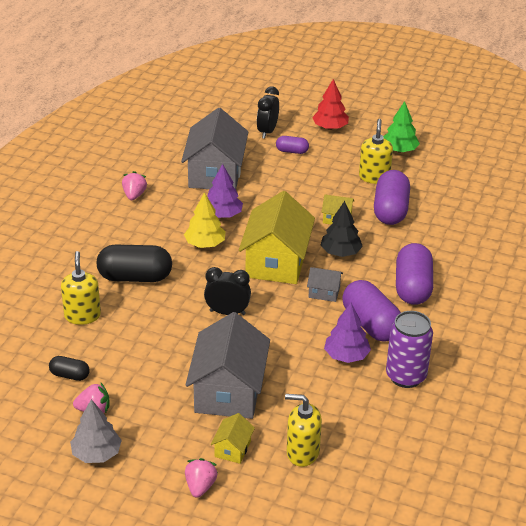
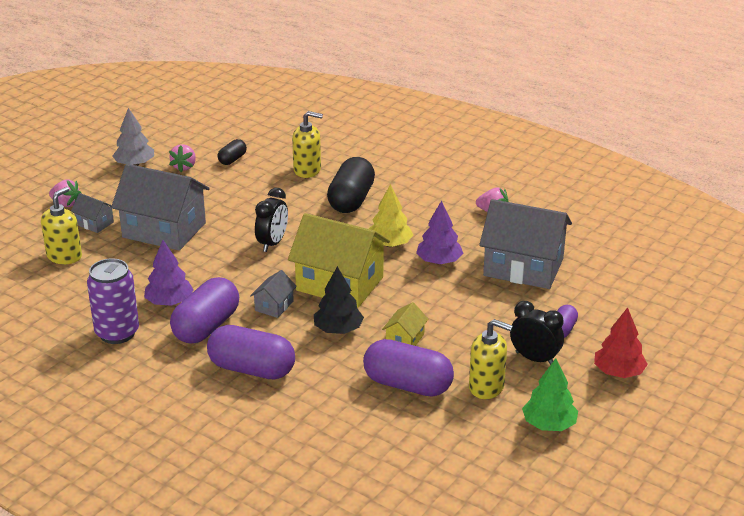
camera: 105 degrees right, 5 degrees down
(232, 449) = (94, 223): yellow house -> grey house
(267, 131) = (613, 318): black clock -> black clock (535, 359)
(371, 324) = (206, 327): purple capsule -> purple capsule turned 45 degrees counterclockwise

